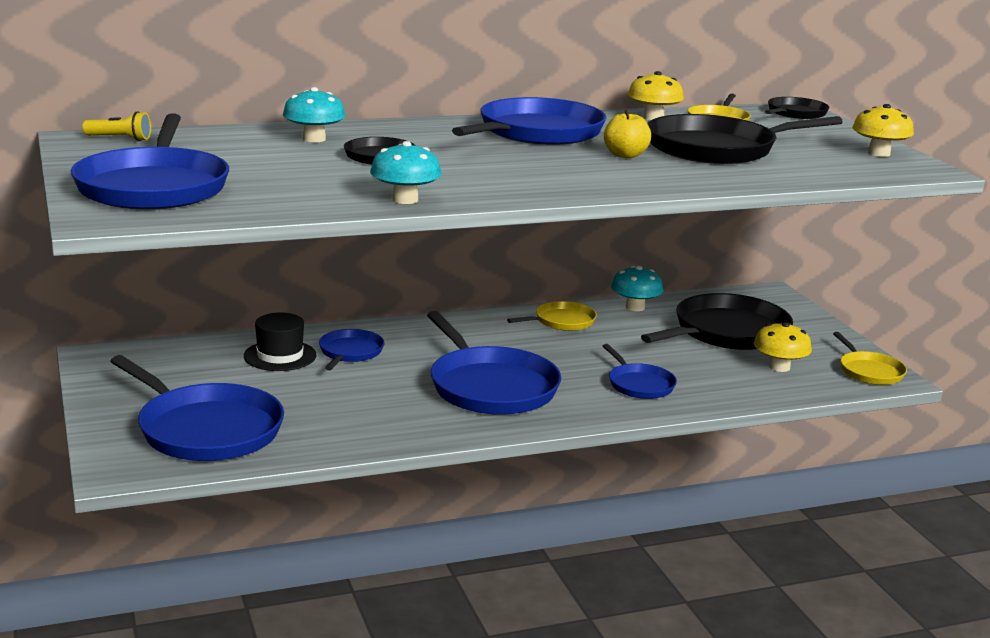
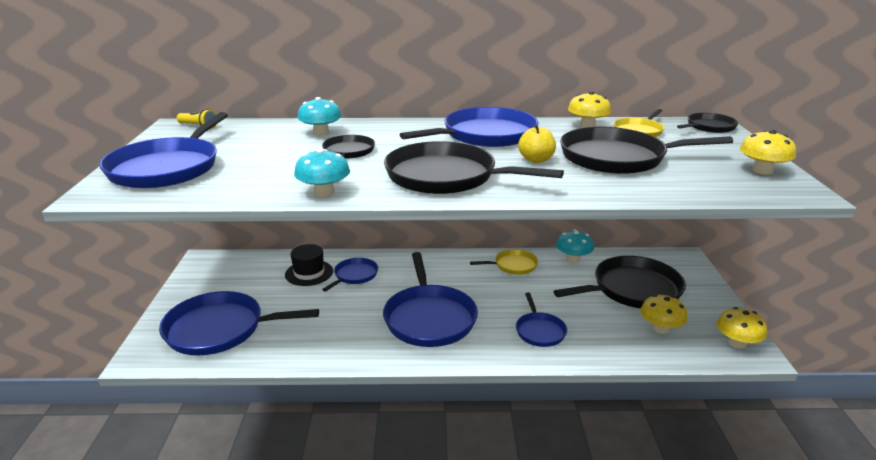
camera: 20 degrees right, 5 degrees up
(206, 429) = (220, 329): blue pan -> blue pan turned 120 degrees clockwise
(536, 177) = (446, 177): none -> black pan
(869, 371) = (737, 343): yellow pan -> yellow mushroom

